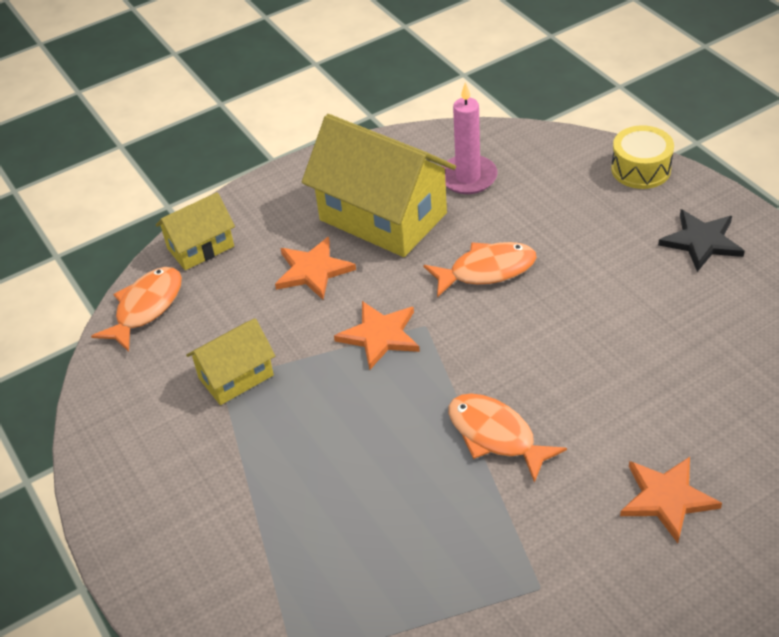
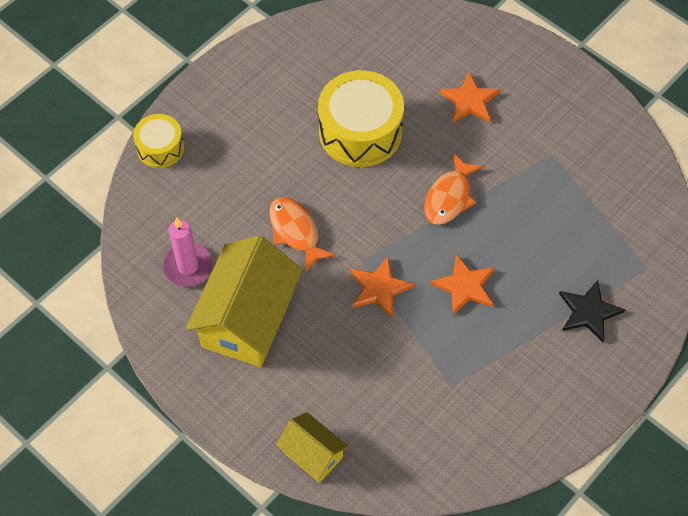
camera: 110 degrees left, 15 degrees up
(146, 307) = (392, 472): orange fish -> none
(236, 377) = (445, 376): yellow house -> none
(313, 270) = (321, 355): orange star -> orange star (465, 286)
(631, 357) = (360, 131): none -> yellow drum
(701, 241) = (237, 102): black star -> black star (589, 312)

